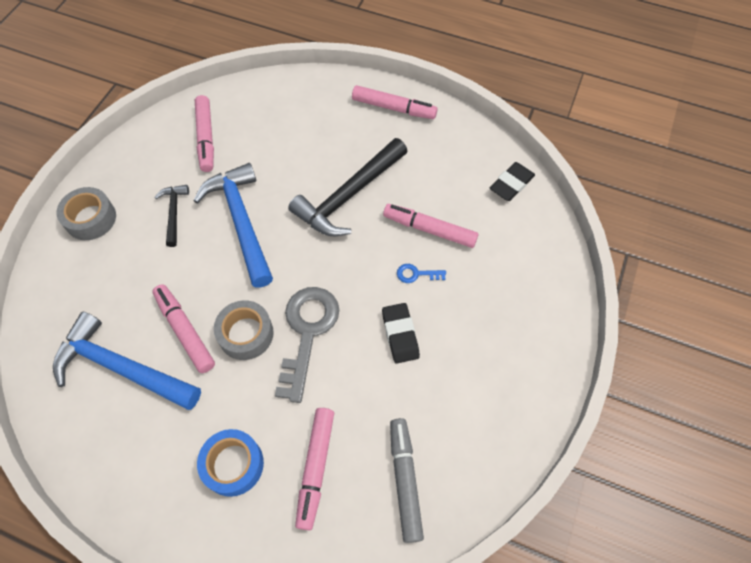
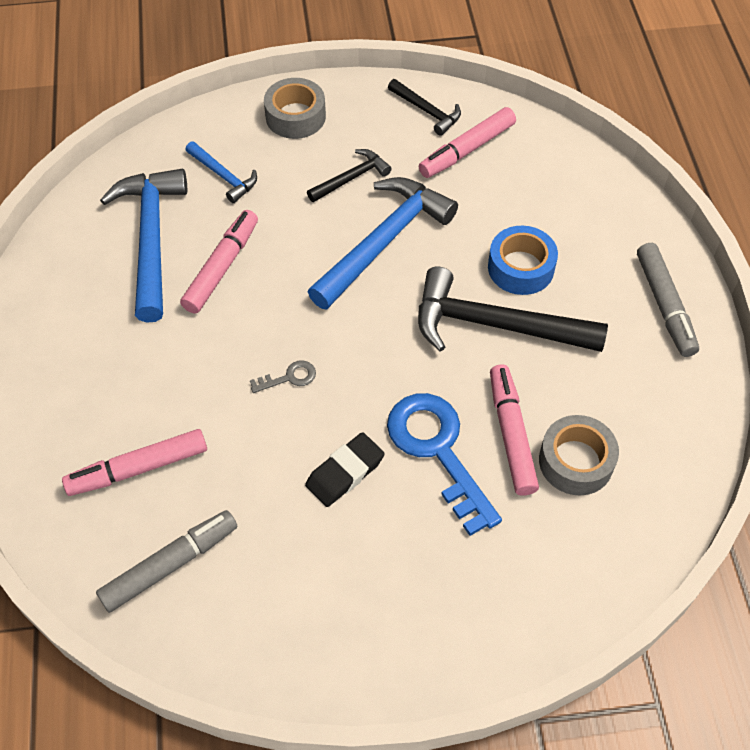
camera: 60 degrees right, 5 degrees down
(104, 291) = (223, 176): none -> blue hammer
(155, 142) = (427, 111): none -> black hammer
(233, 465) = (103, 391): blue tape -> blue tape (520, 268)
(246, 334) = (251, 322): grey tape -> grey tape (576, 461)
(307, 332) = (289, 377): grey key -> grey key, size x0.42
(394, 108) = (664, 305): pink marker -> grey marker
(416, 274) = (437, 450): blue key -> blue key, size x2.35
(511, 184) = (654, 498): black eraser -> none

